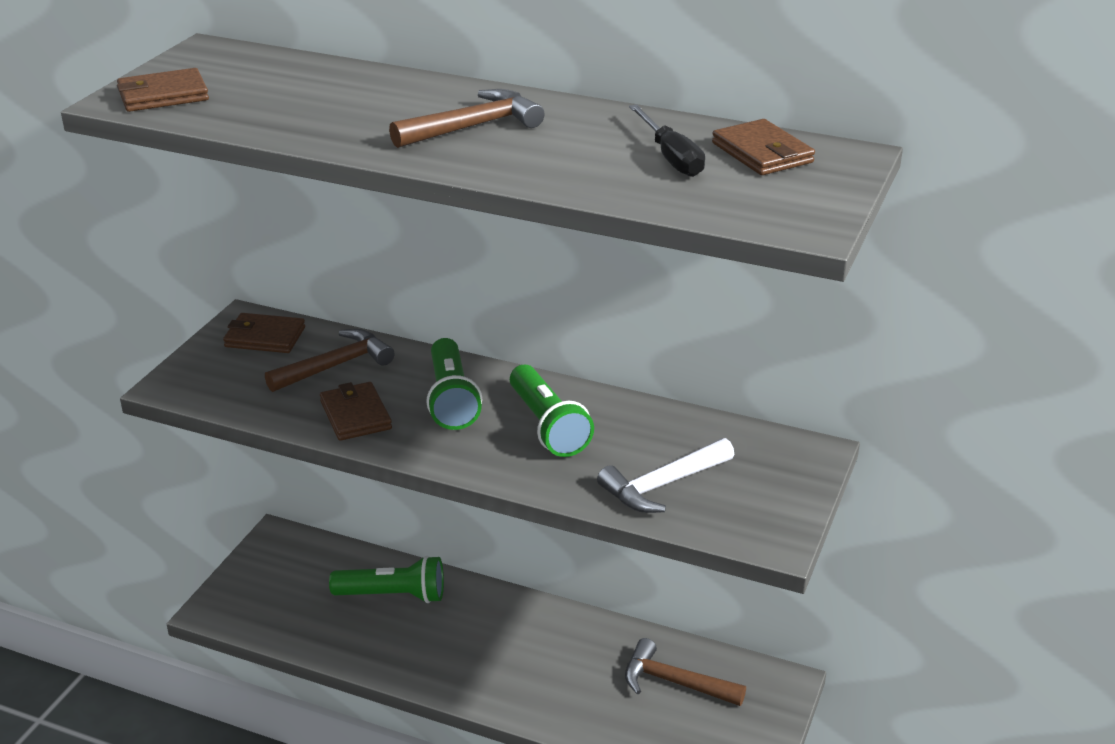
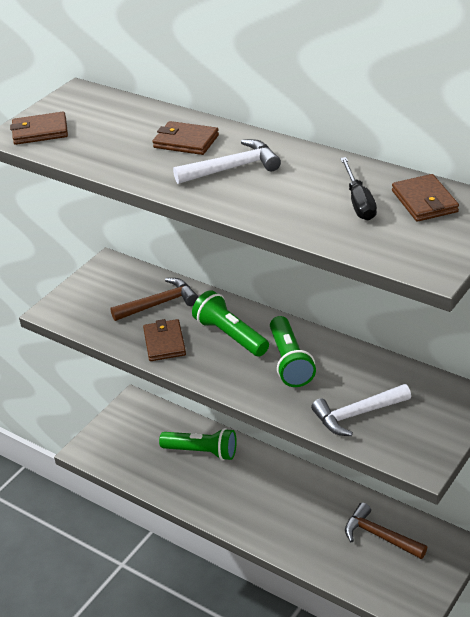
camera: 15 degrees right, 5 degrees up
(265, 337) = (118, 278): brown wallet -> brown wallet (186, 141)
(451, 399) = (230, 335): green flashlight -> green flashlight turned 135 degrees clockwise
(474, 127) = (233, 168): brown hammer -> white hammer

